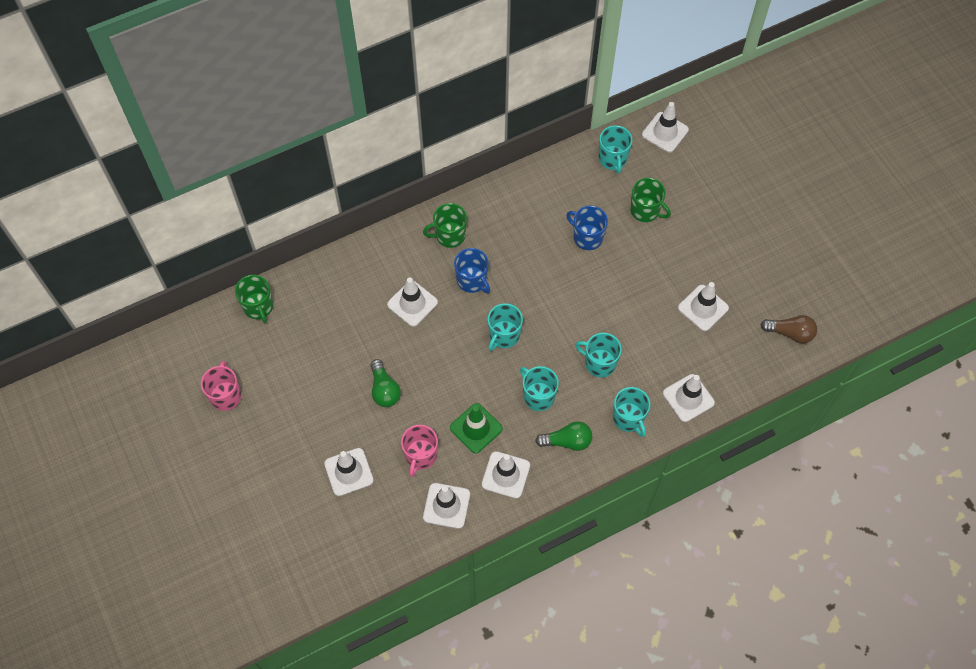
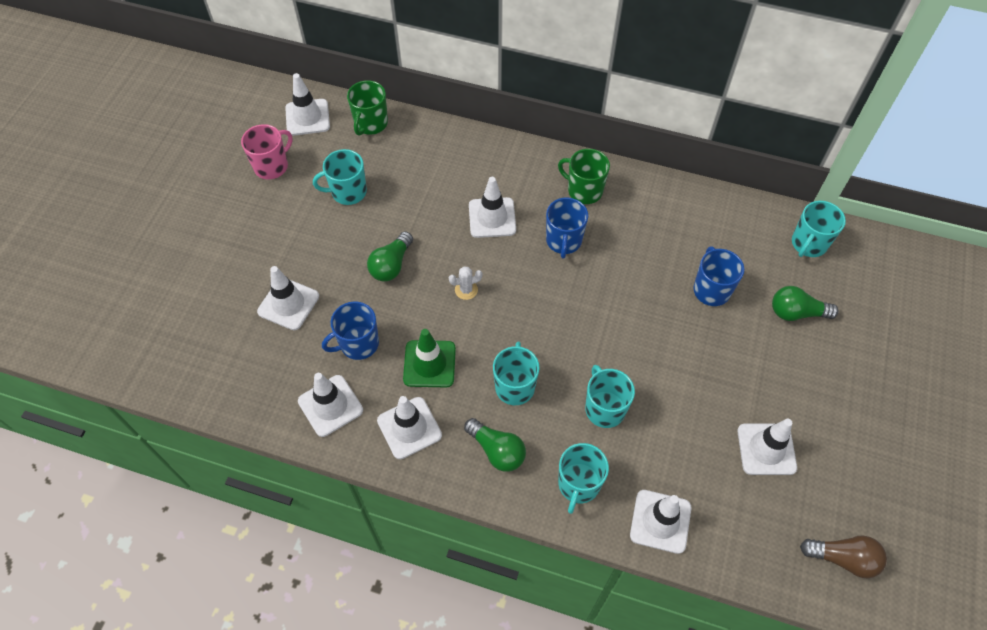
camera: 45 degrees right, 5 degrees down
(420, 456) = (358, 344): pink mug -> blue mug
(447, 364) = (466, 290): none -> white cactus
(504, 335) = (541, 308): turquoise mug -> turquoise mug (348, 192)
(645, 210) = (796, 312): green mug -> green light bulb
(665, 132) = (889, 260): white traffic cone -> white traffic cone (307, 117)
(790, 333) = (843, 558): brown light bulb -> brown light bulb turned 45 degrees counterclockwise

